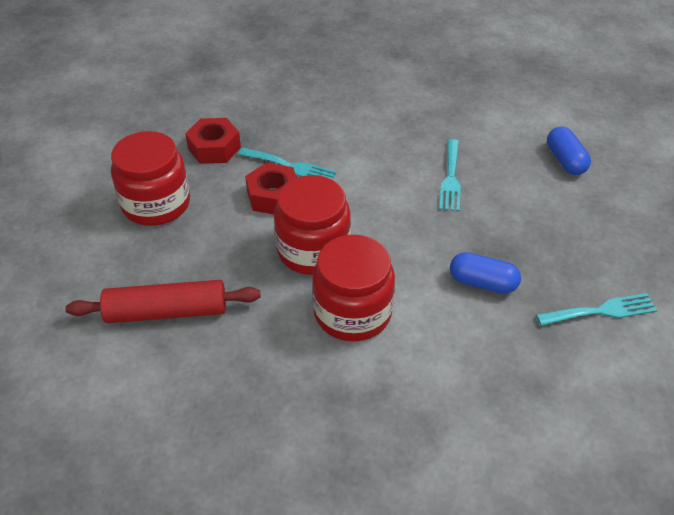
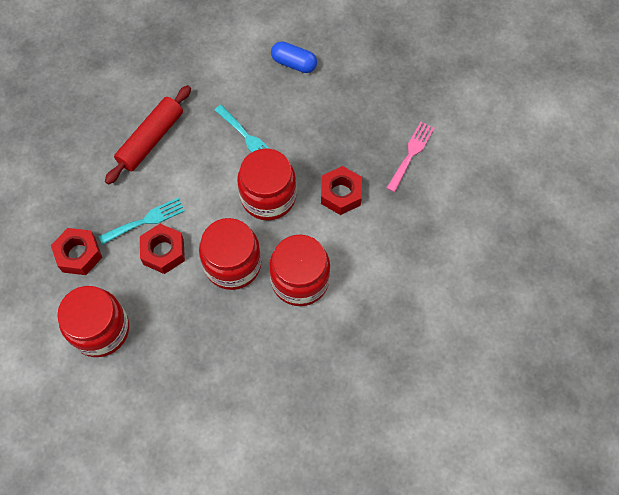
camera: 50 degrees left, 20 degrees up
(167, 312) = (205, 384): red rolling pin -> red rolling pin (151, 139)
(411, 230) = (268, 196): none -> red jar
(482, 283) = (341, 194): blue capsule -> red nut
(601, 311) = (411, 153): turquoise fork -> pink fork

